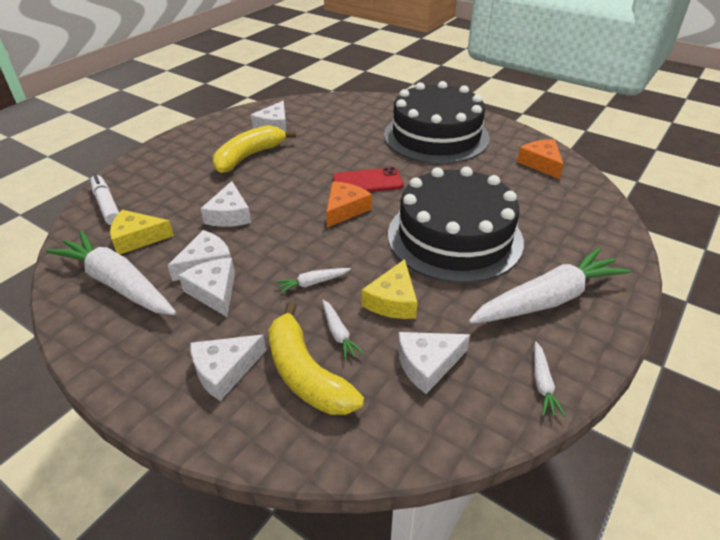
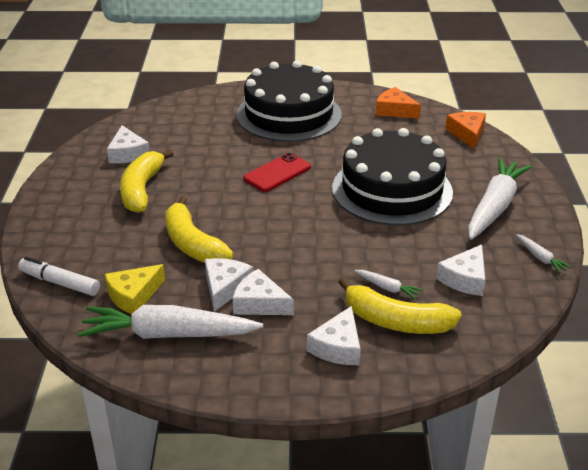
camera: 35 degrees left, 5 degrees down
(229, 215) = (192, 244): white cheese -> yellow banana
(312, 283) = (328, 264): white carrot -> none
(345, 209) = (286, 201): orange cheese -> orange cheese (467, 134)
(393, 301) = (399, 251): yellow cheese -> none

